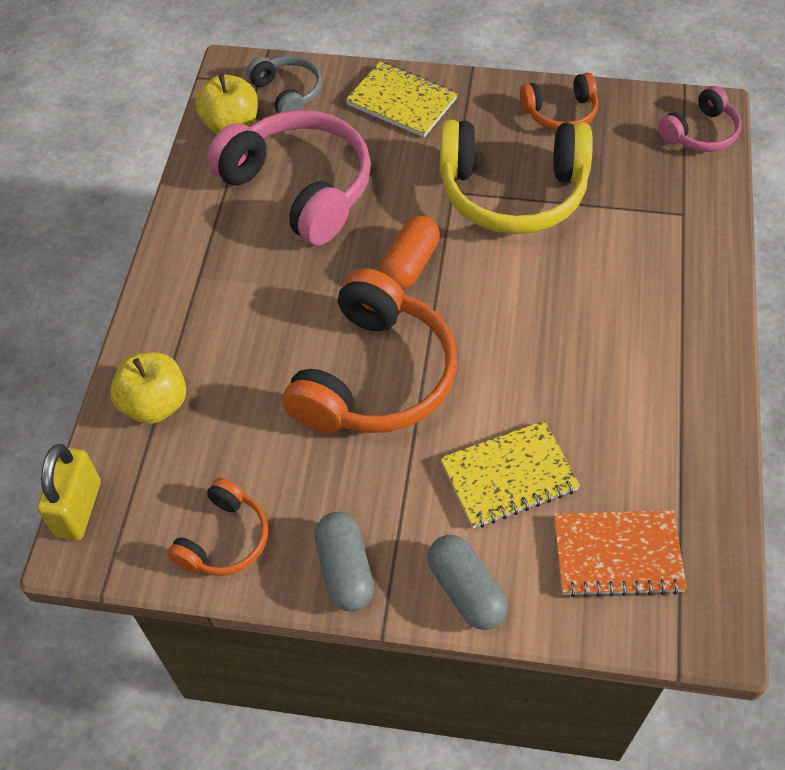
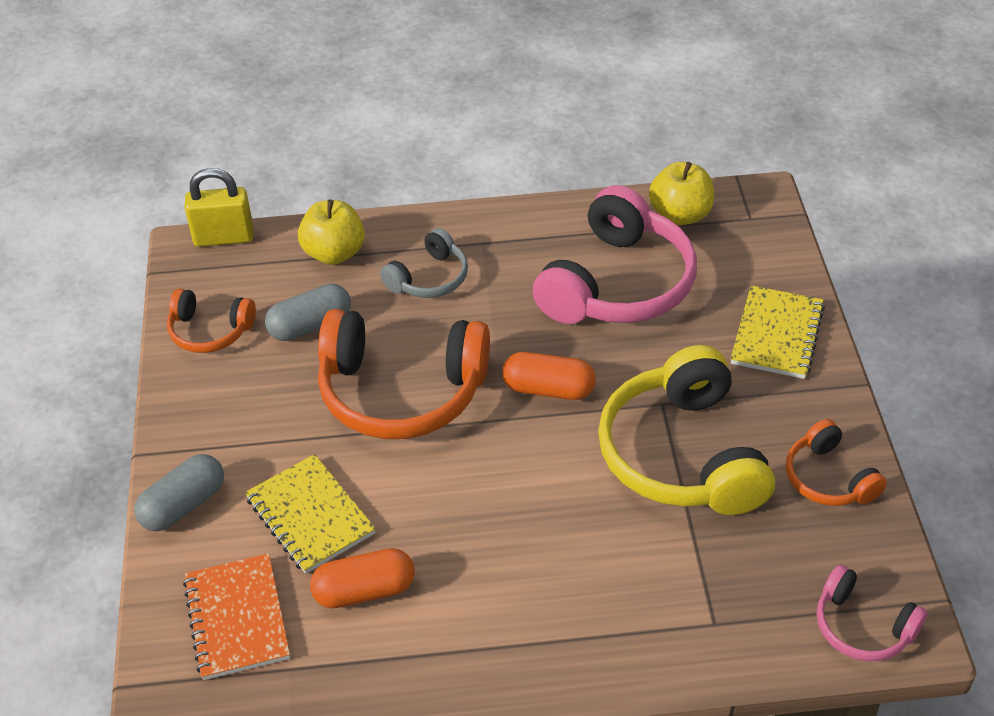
camera: 75 degrees right, 10 degrees down
(288, 93) = (745, 244): grey headphones -> grey headphones (429, 278)
(345, 569) = (192, 416): grey capsule -> grey capsule (310, 326)
(605, 444) = (364, 591): none -> orange capsule

